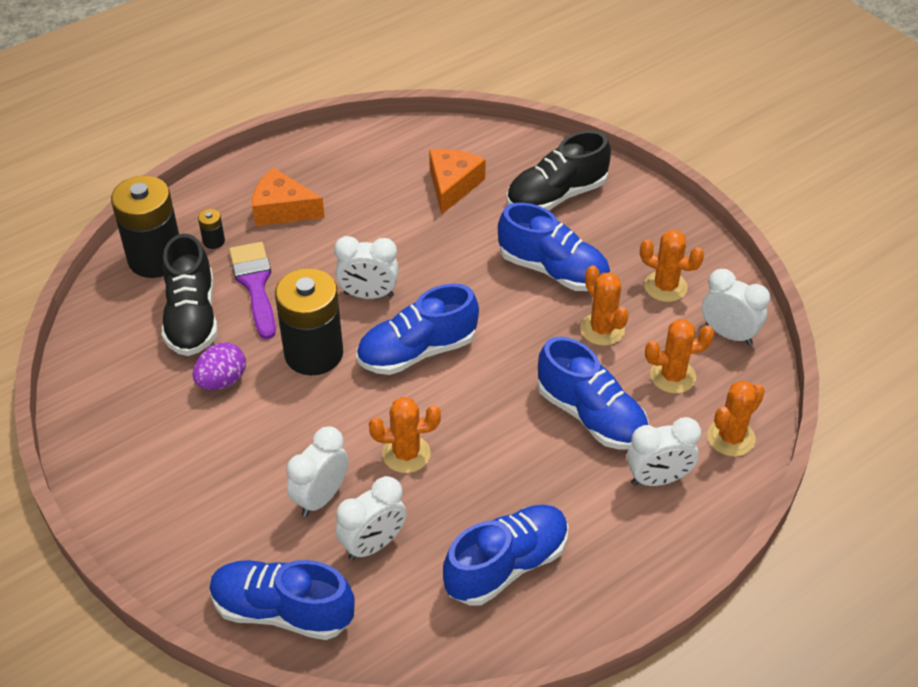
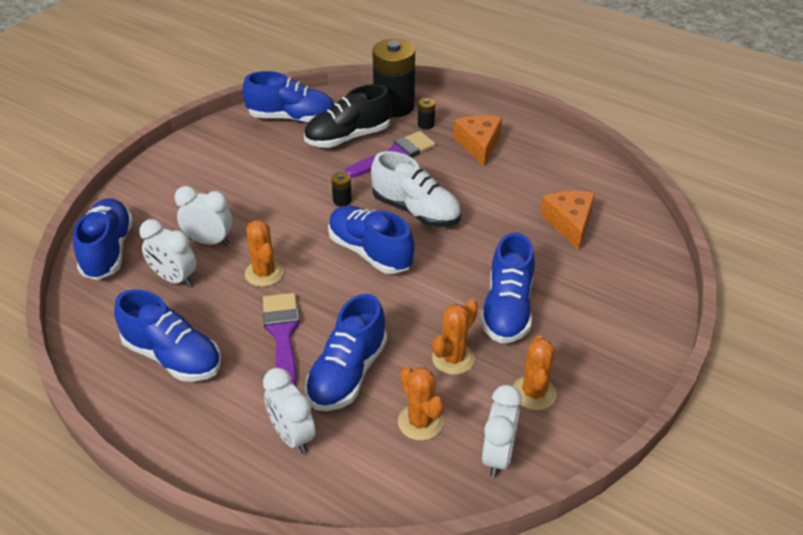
camera: 70 degrees right, 5 degrees down
(111, 363) = (291, 118): none -> blue shoe
(222, 381) = (297, 167): purple egg -> none
(314, 353) = (342, 200): black battery -> black battery, size x0.40
(368, 295) = (416, 211): white clock -> white shoe
(452, 185) = (569, 223): orange cheese -> orange cheese turned 90 degrees counterclockwise
(512, 457) = (282, 334): none -> purple brush
(556, 196) = (603, 289): black shoe -> none
(731, 438) = (362, 483): orange cactus -> none

